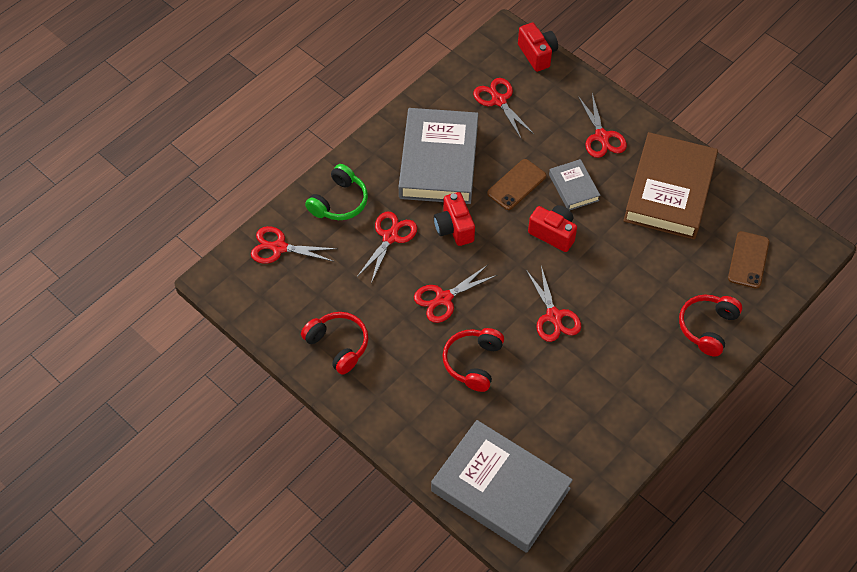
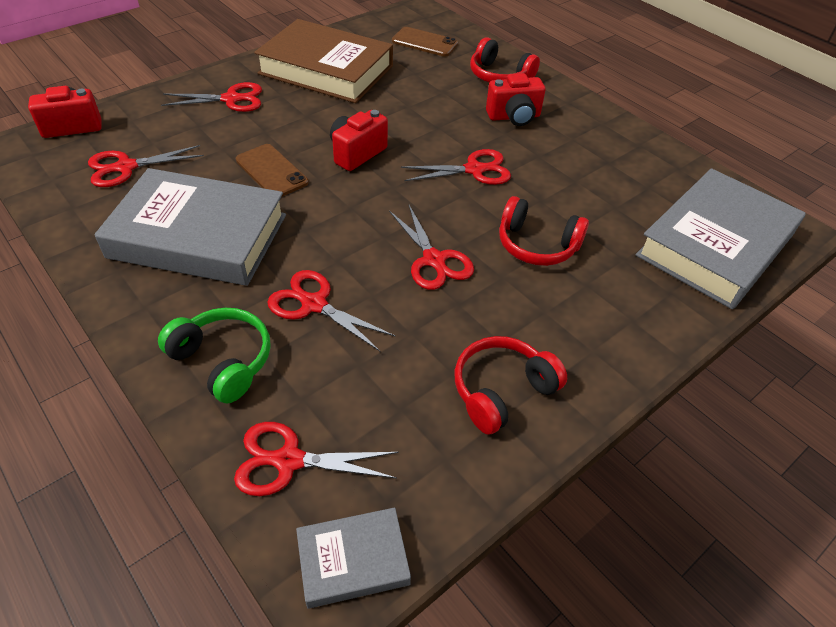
camera: 85 degrees left, 10 degrees down
(279, 247) = (289, 460): red scissors -> red scissors turned 75 degrees clockwise
(454, 228) = (320, 235): red camera -> red camera (514, 117)
(573, 187) = (295, 129): grey book -> grey book (353, 560)

